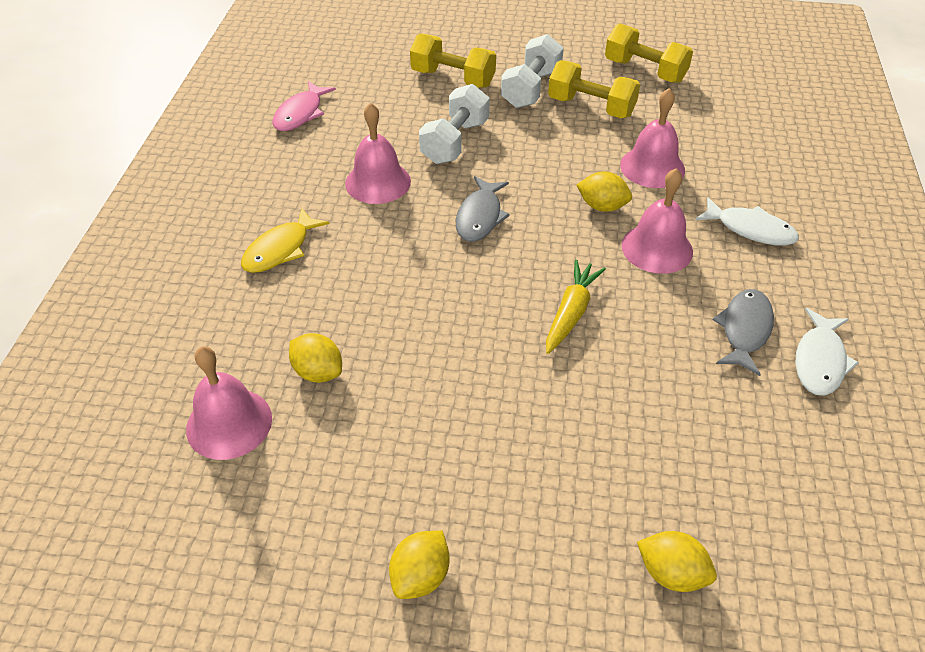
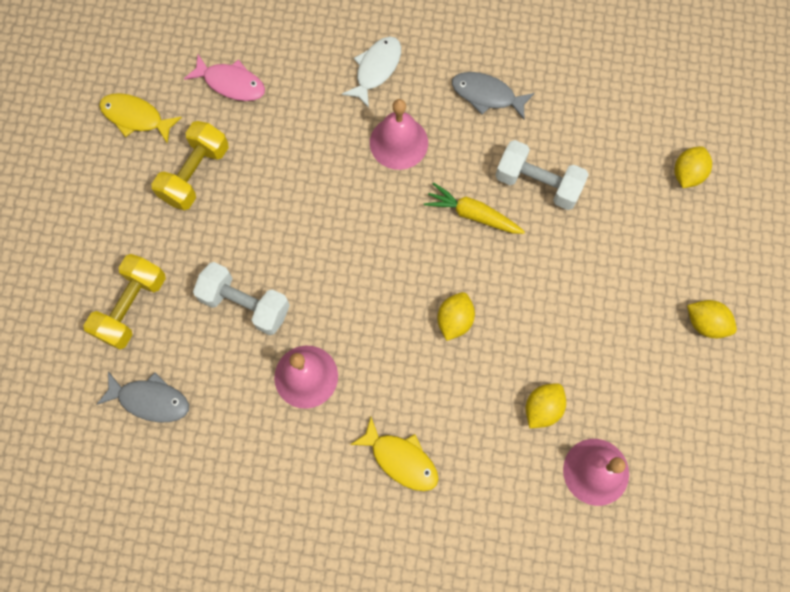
camera: 90 degrees left, 25 degrees up
(300, 114) = (186, 467): pink fish -> pink fish (231, 83)
(480, 217) = (358, 282): grey fish -> grey fish (150, 400)
(531, 89) = (158, 228): white dumbbell -> white dumbbell (537, 183)
(602, 206) = (345, 179): yellow lemon -> yellow lemon (454, 320)
(645, 71) = (136, 117): yellow dumbbell -> yellow fish
(652, 167) = (292, 131): pink bell -> none
(819, 361) = (514, 53): white fish -> none

